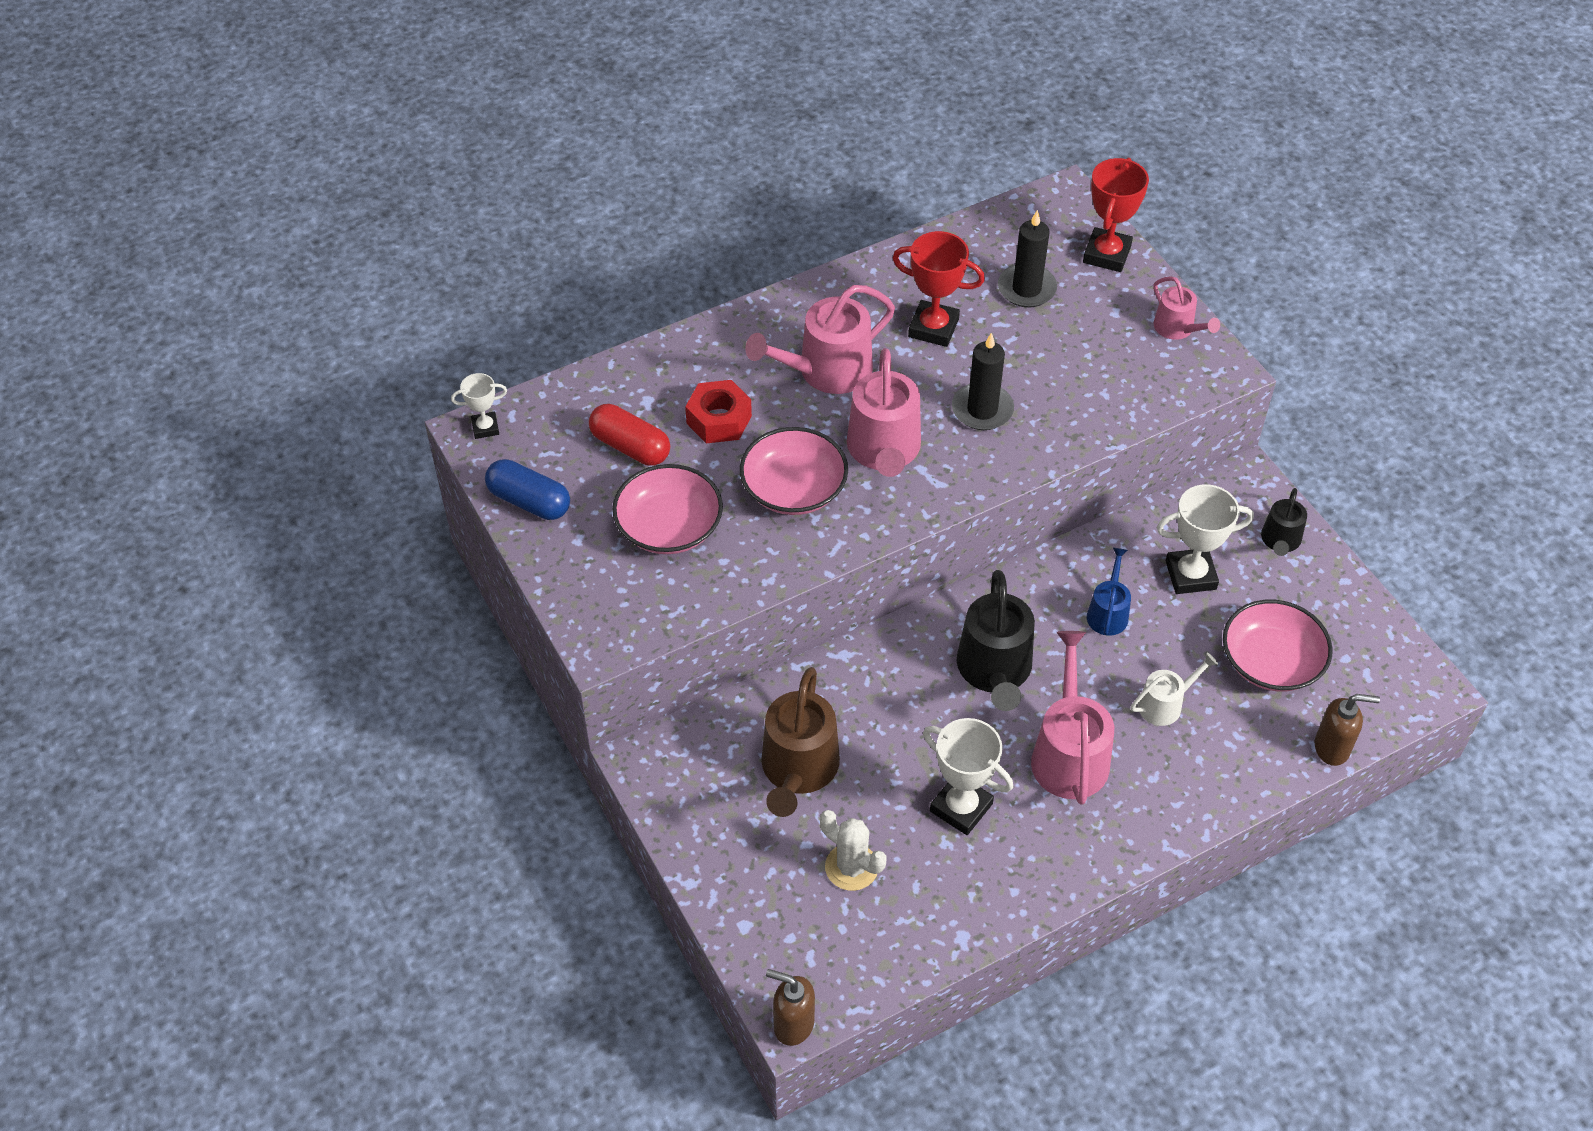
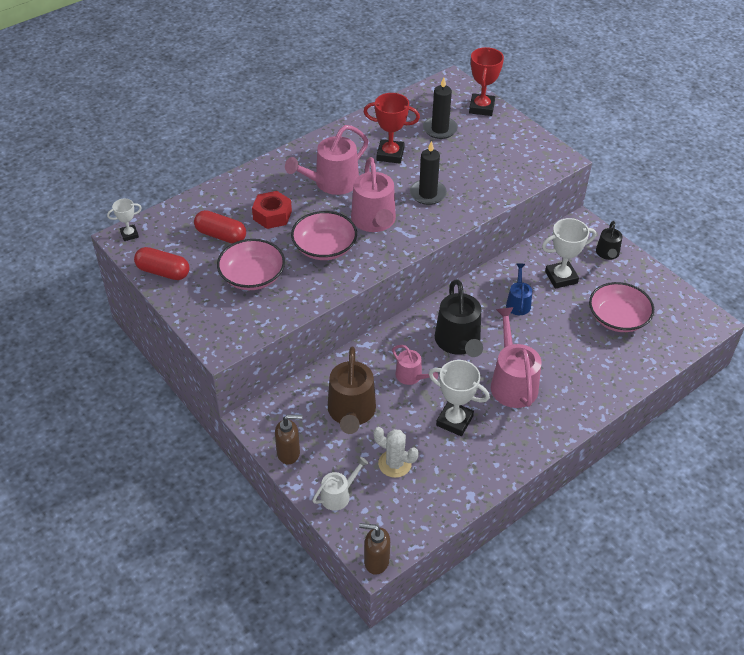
camera: 10 degrees left, 5 degrees down
(529, 501) = (163, 272): blue capsule -> red capsule
(1164, 704) = (562, 348): white watering can -> white watering can (338, 495)
(1177, 328) = (530, 141): pink watering can -> pink watering can (411, 376)
(1332, 748) = (664, 360): brown soap dispenser -> brown soap dispenser (289, 453)

